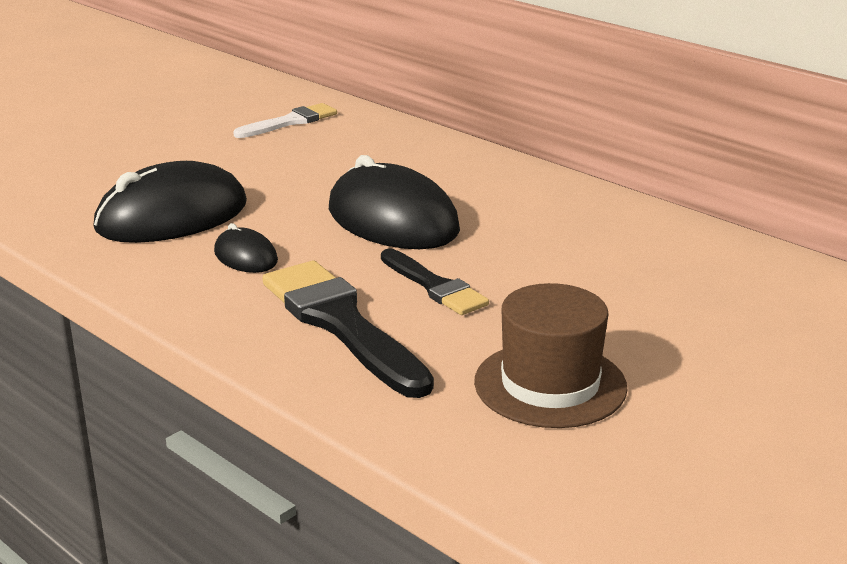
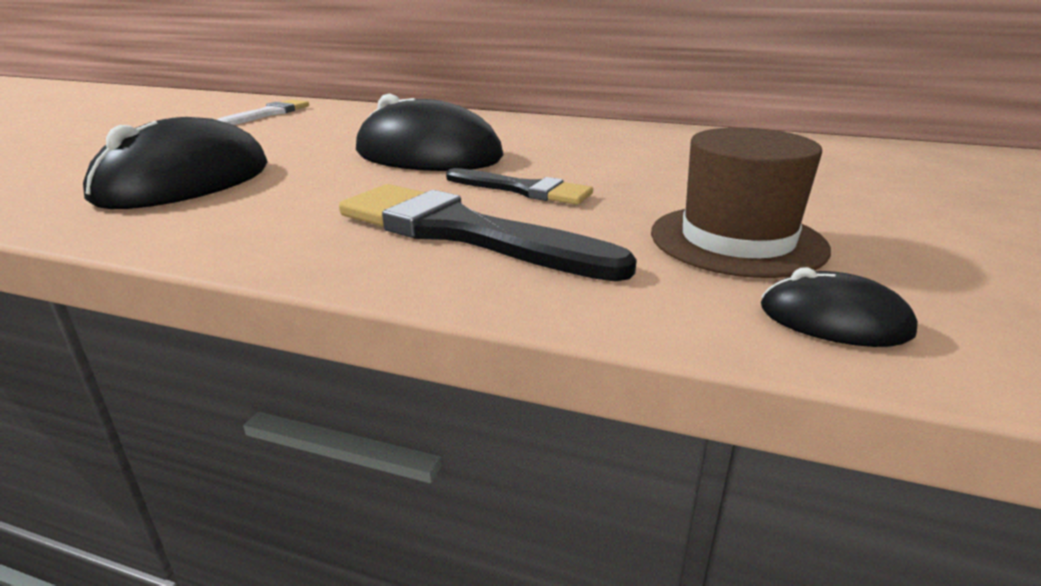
camera: 25 degrees left, 0 degrees up
(245, 257) = (298, 198): black mouse -> black mouse (834, 320)

